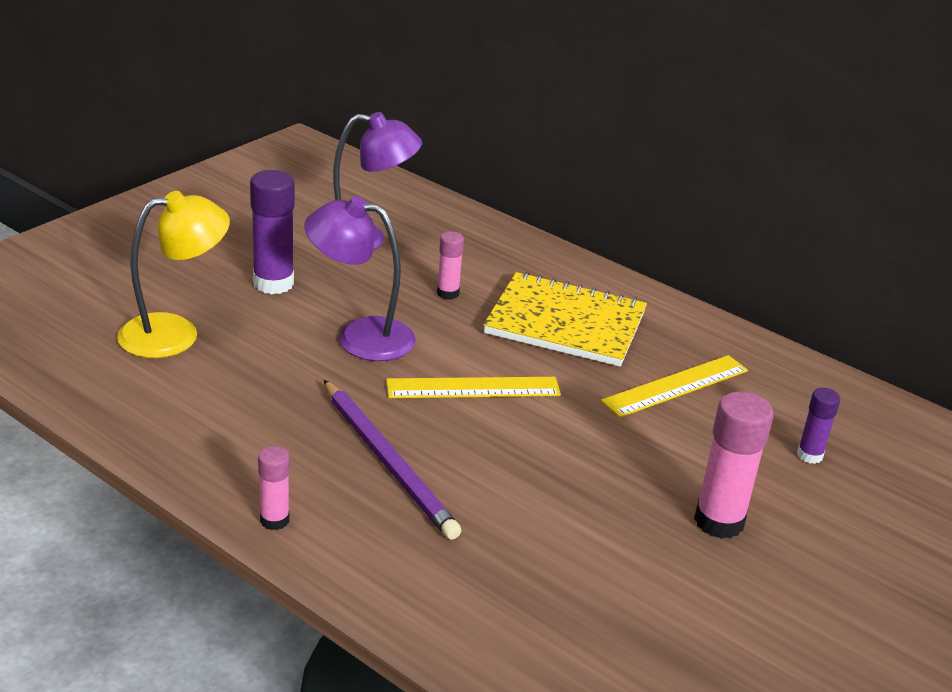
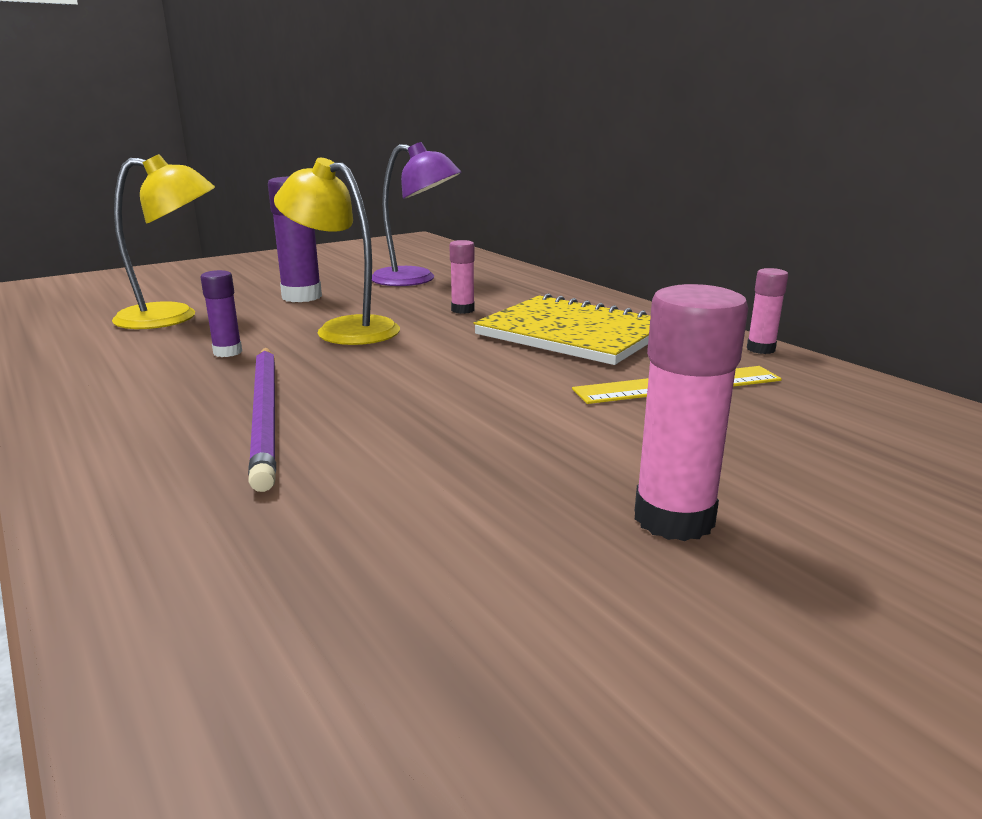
camera: 20 degrees right, 10 degrees down
(274, 520) = (71, 450): pink glue stick -> pink glue stick (760, 349)
(360, 336) = (344, 329): purple lamp -> yellow lamp
(473, 388) = (427, 369): yellow ruler -> none
(809, 455) = (851, 461): purple glue stick -> purple glue stick (227, 352)

